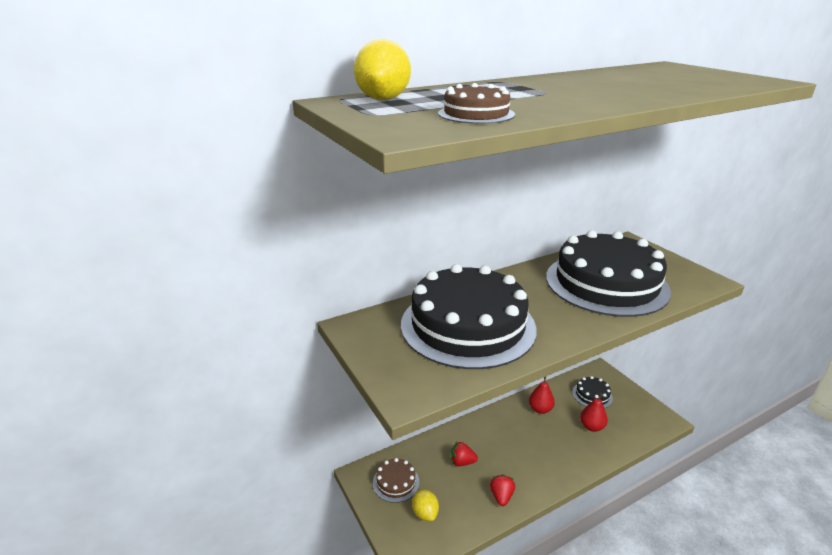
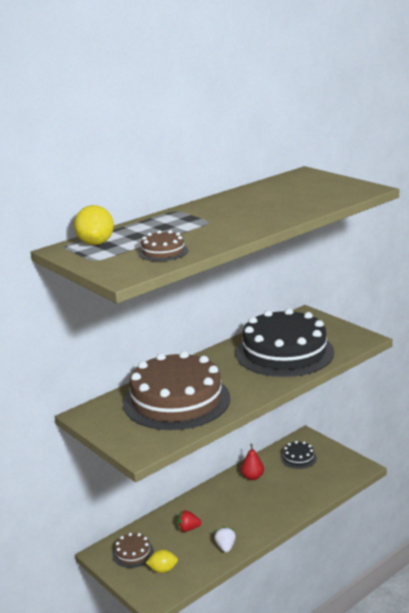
camera: 10 degrees left, 5 degrees down
(425, 513) = (163, 569): yellow lemon -> yellow lemon turned 60 degrees counterclockwise
(467, 325) = (176, 400): black cake -> brown cake
(501, 496) = (225, 547): red strawberry -> white strawberry
(592, 427) = (299, 483): red pear -> none

